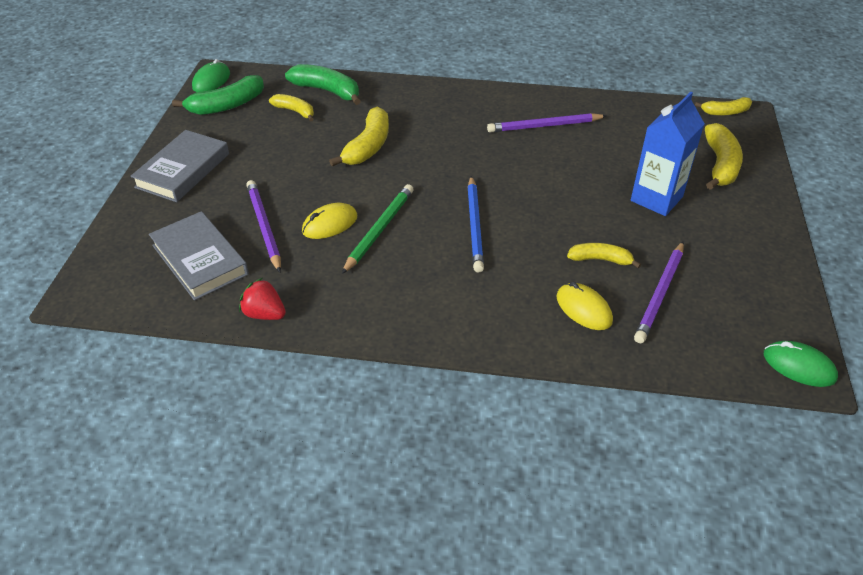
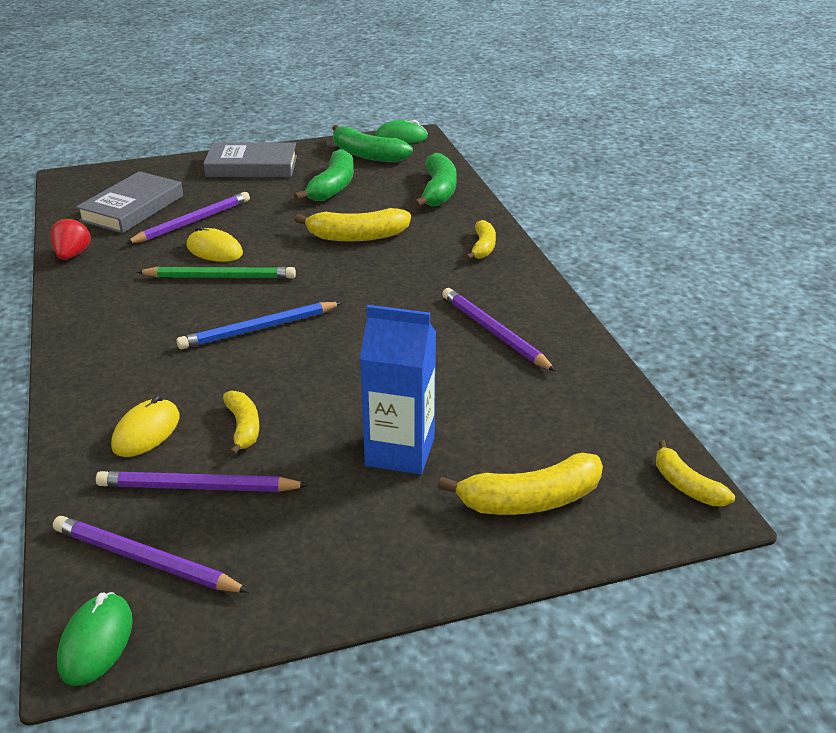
camera: 65 degrees right, 10 degrees down
(270, 137) = (333, 187): none -> green banana
(295, 111) = (386, 186): yellow banana -> yellow banana (483, 247)
(727, 331) = (146, 560): none -> purple pencil

